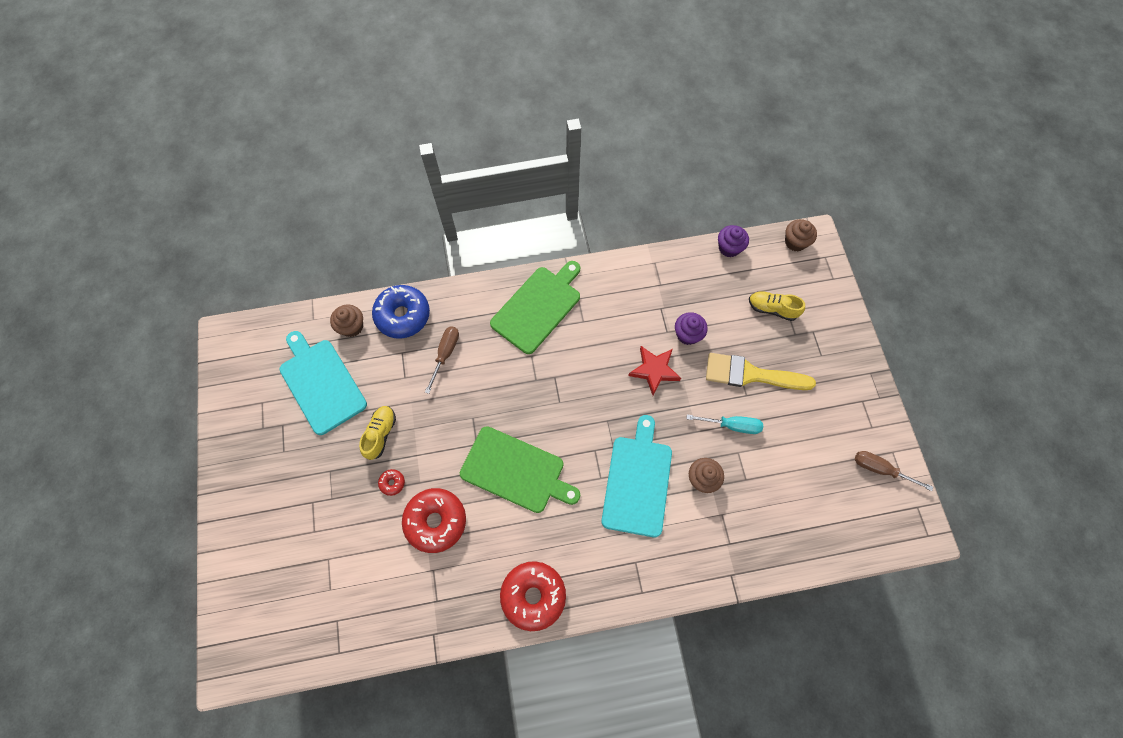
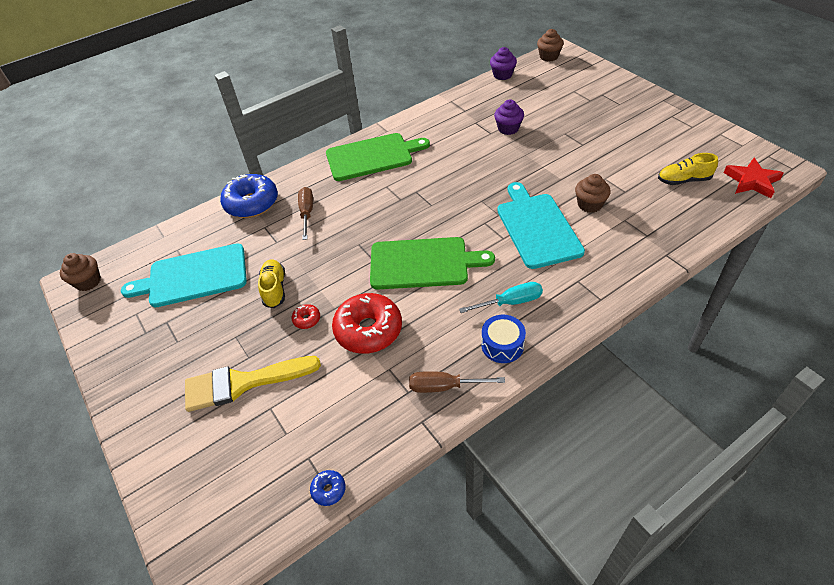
camera: 20 degrees left, 20 degrees down
(321, 383) = (194, 276): turquoise cutting board -> turquoise cutting board turned 45 degrees counterclockwise
(339, 657) = (328, 490): none -> blue donut
(352, 326) = (205, 227): brown cupcake -> brown cupcake (88, 282)
(533, 596) = (502, 345): red donut -> blue drum
(538, 307) = (372, 156): green cutting board -> green cutting board turned 60 degrees clockwise
(654, 370) = (497, 157): red star -> red star (751, 181)
(732, 425) = (586, 165): turquoise screwdriver -> turquoise screwdriver (510, 302)
(750, 374) = (576, 132): yellow brush -> yellow brush (243, 383)
(772, 309) = (561, 93): yellow shoe -> yellow shoe (683, 180)
(880, 469) = (721, 146): brown screwdriver -> brown screwdriver (444, 387)

